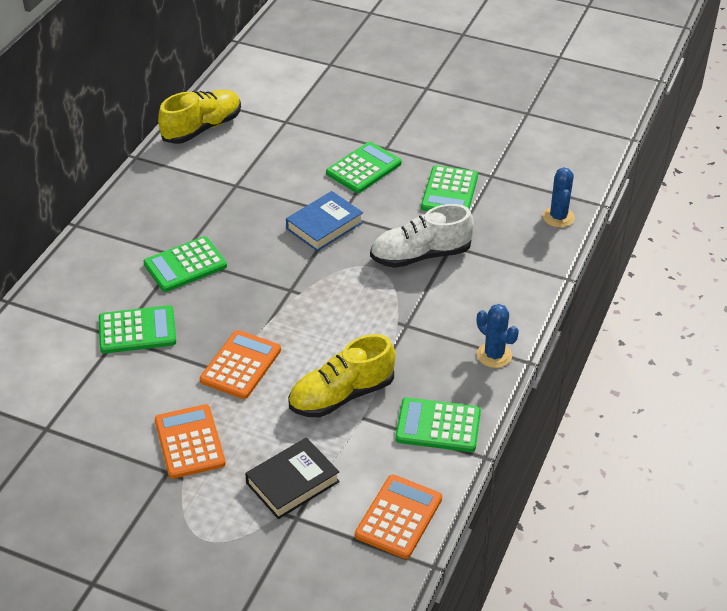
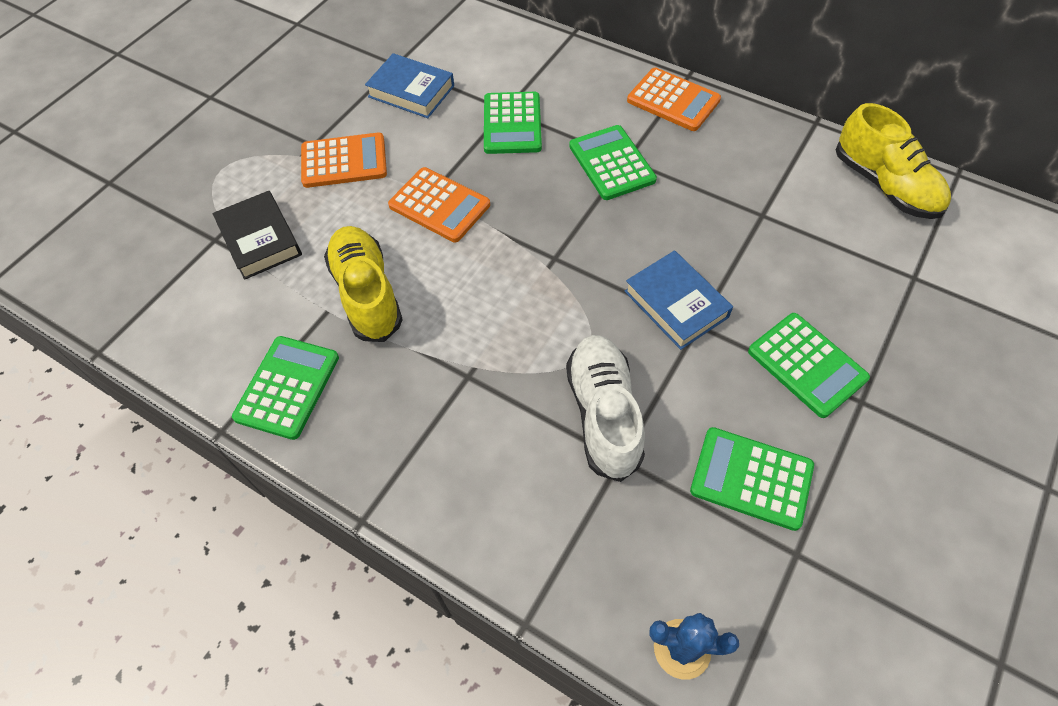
camera: 100 degrees right, 15 degrees up
(89, 409) = (411, 91): none -> blue book
(399, 517) = (174, 328): orange calculator -> orange calculator (673, 100)
(494, 355) = (386, 476): blue cactus -> none

